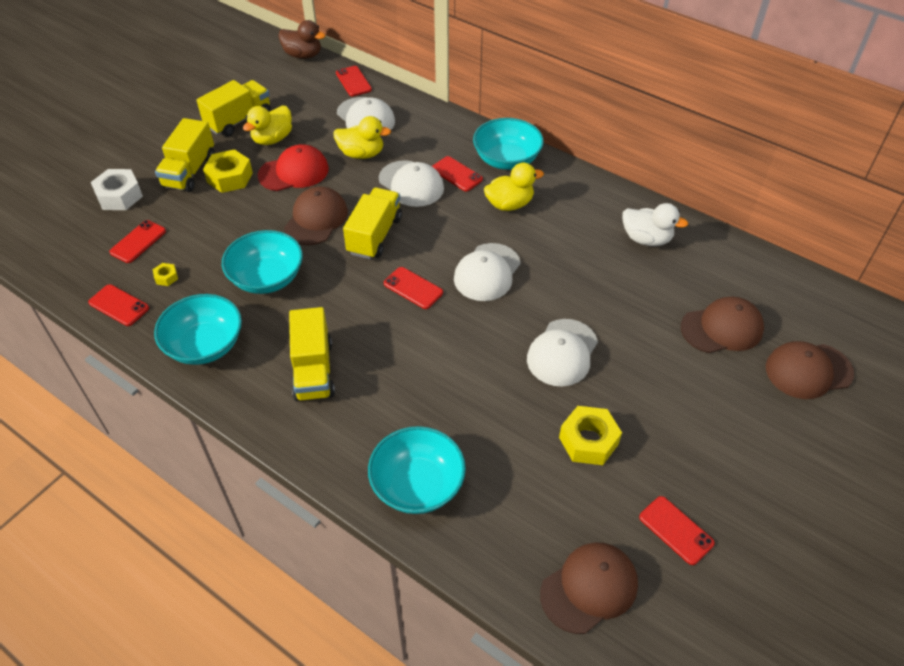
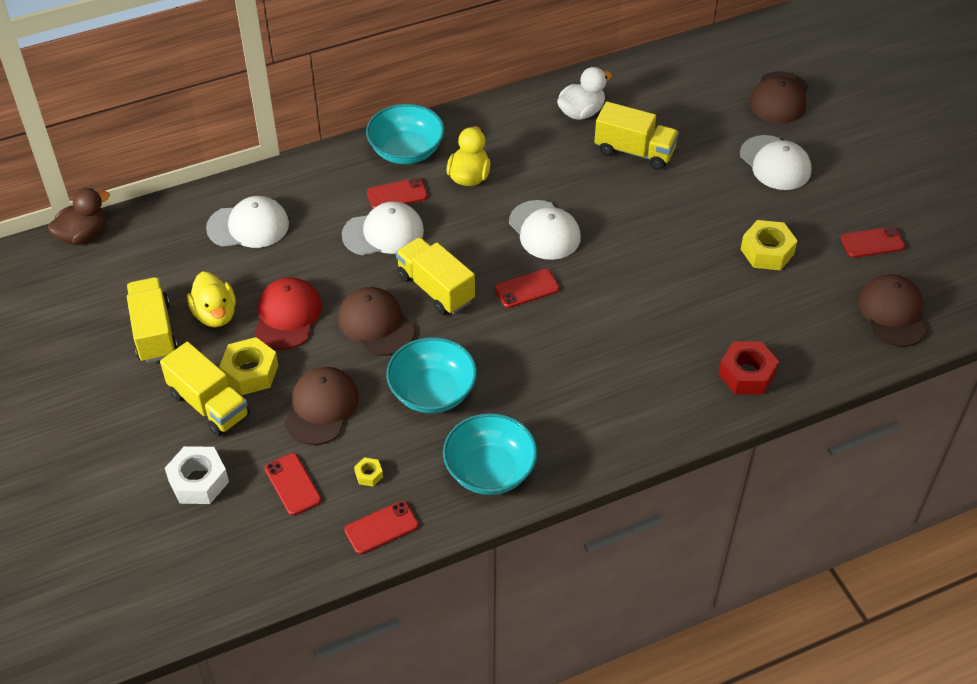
camera: 60 degrees left, 0 degrees up
(313, 370) = (578, 398): yellow truck -> yellow truck (634, 151)
(353, 81) = (175, 211): red phone -> none
(361, 154) = (305, 252): yellow duck -> none
(417, 485) = (746, 374): turquoise bowl -> red nut
(562, 353) = (670, 225): white cap -> white cap (775, 163)
(722, 328) = (708, 120): brown cap -> brown cap (321, 407)

